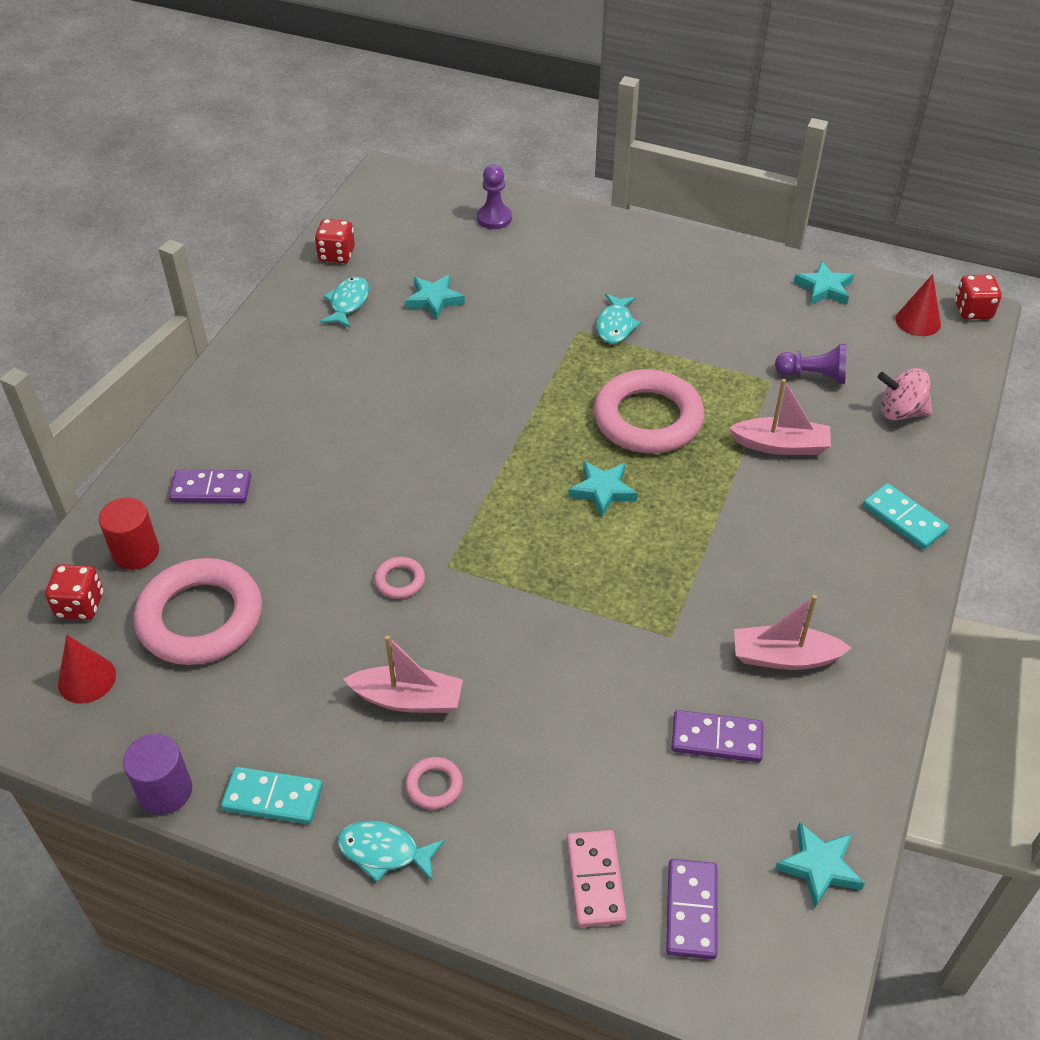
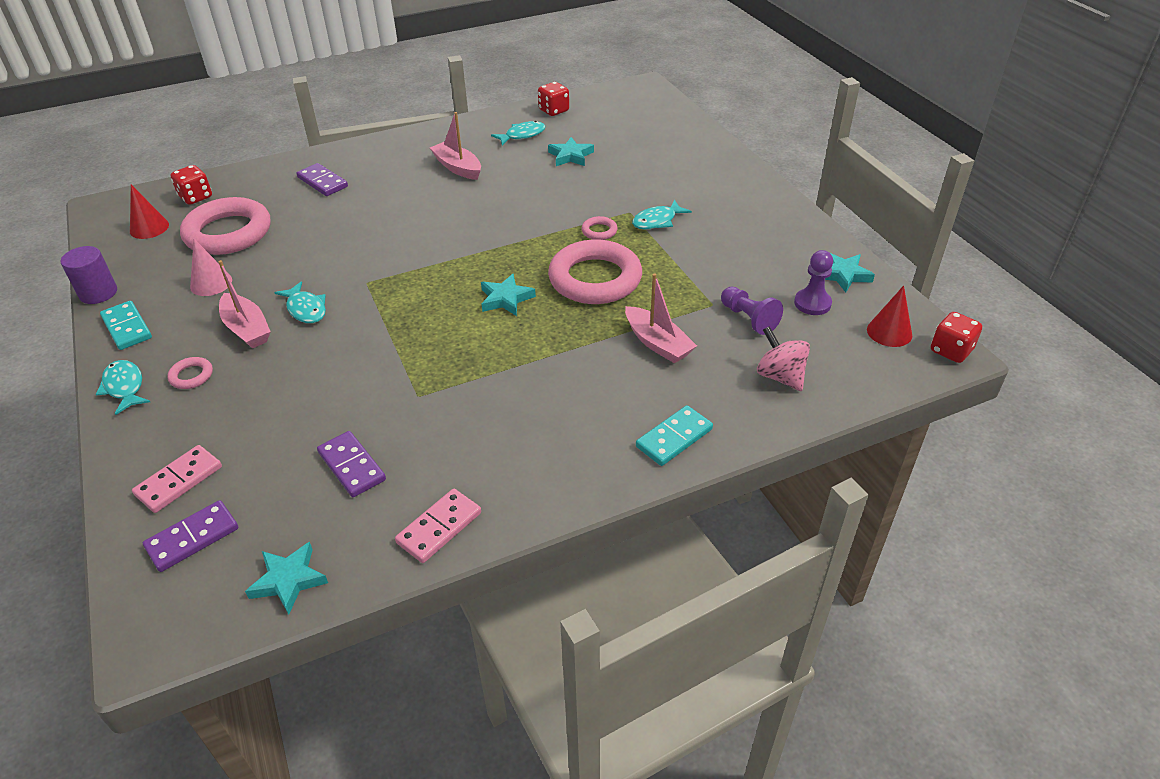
camera: 45 degrees right, 5 degrees down
(136, 552) = (250, 189): red cylinder -> none
(282, 684) = (211, 283): none -> pink cone
(400, 580) = (333, 274): pink ring -> pink ring (599, 231)
(433, 635) = (305, 309): none -> turquoise fish
(494, 218) = (673, 133): purple pawn -> purple pawn (812, 303)
(784, 657) = (461, 456): pink boat -> pink boat (458, 168)
(857, 727) = (439, 527): none -> pink domino
(904, 519) = (674, 438): turquoise domino -> turquoise domino turned 45 degrees clockwise

